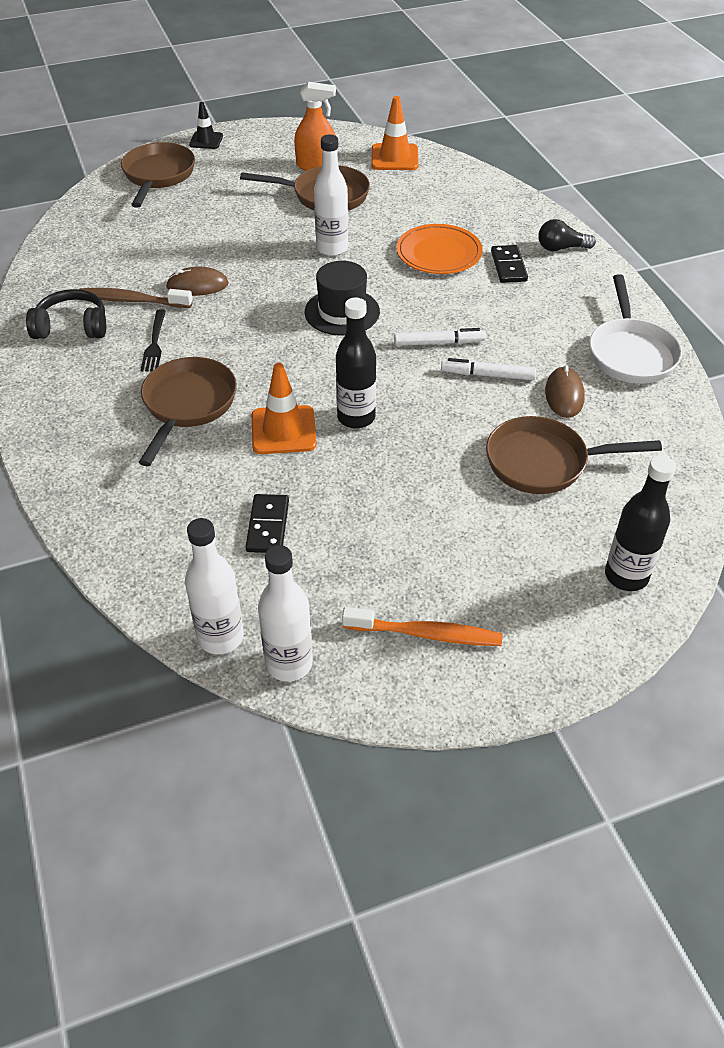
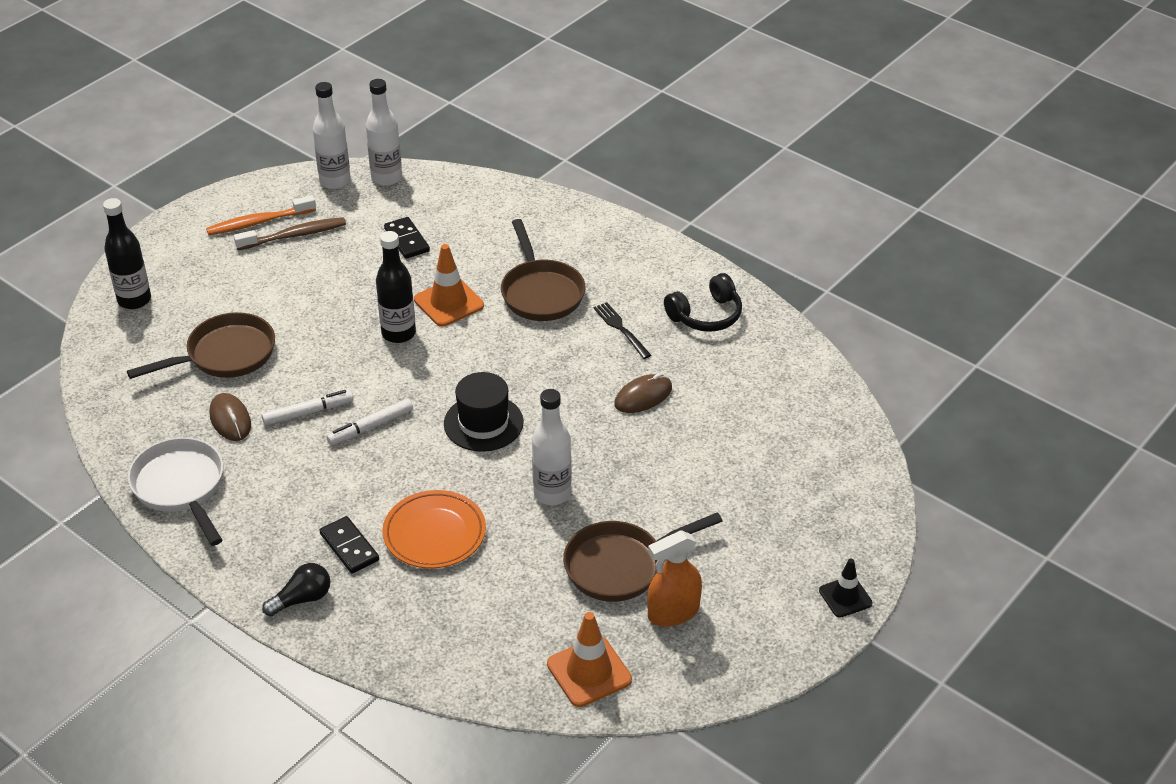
camera: 150 degrees right, 5 degrees down
(132, 300) = (684, 358): brown toothbrush -> brown toothbrush (294, 235)
(158, 176) = (834, 514): brown pan -> none

